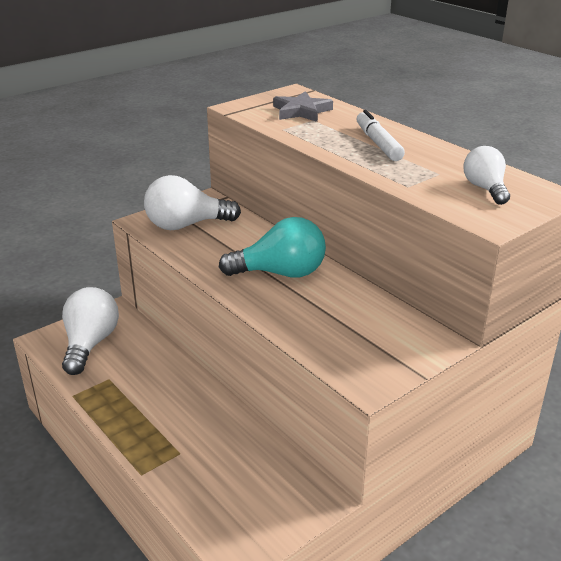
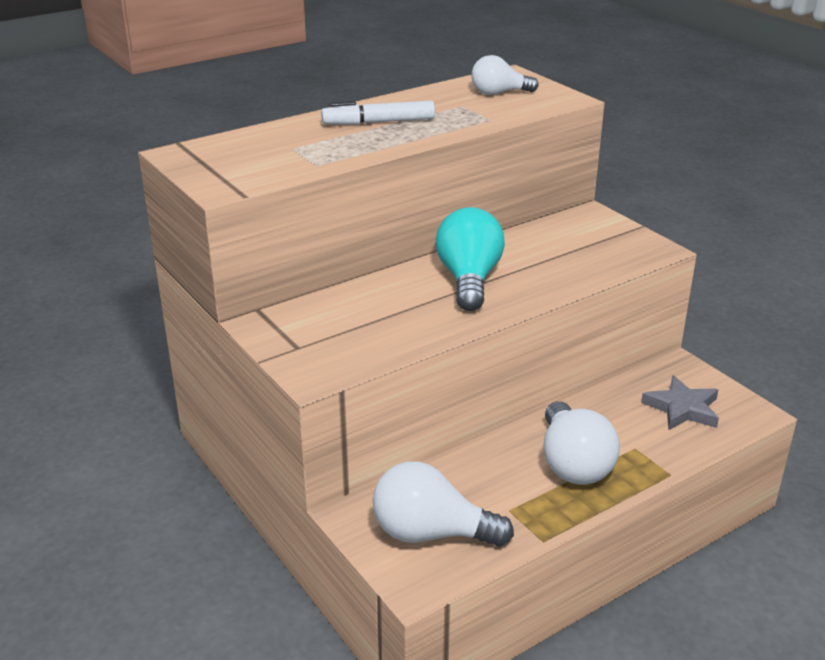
camera: 85 degrees left, 0 degrees up
(186, 225) = (336, 340): white light bulb -> white light bulb (573, 464)
(301, 111) = (259, 152): grey star -> grey star (682, 408)

